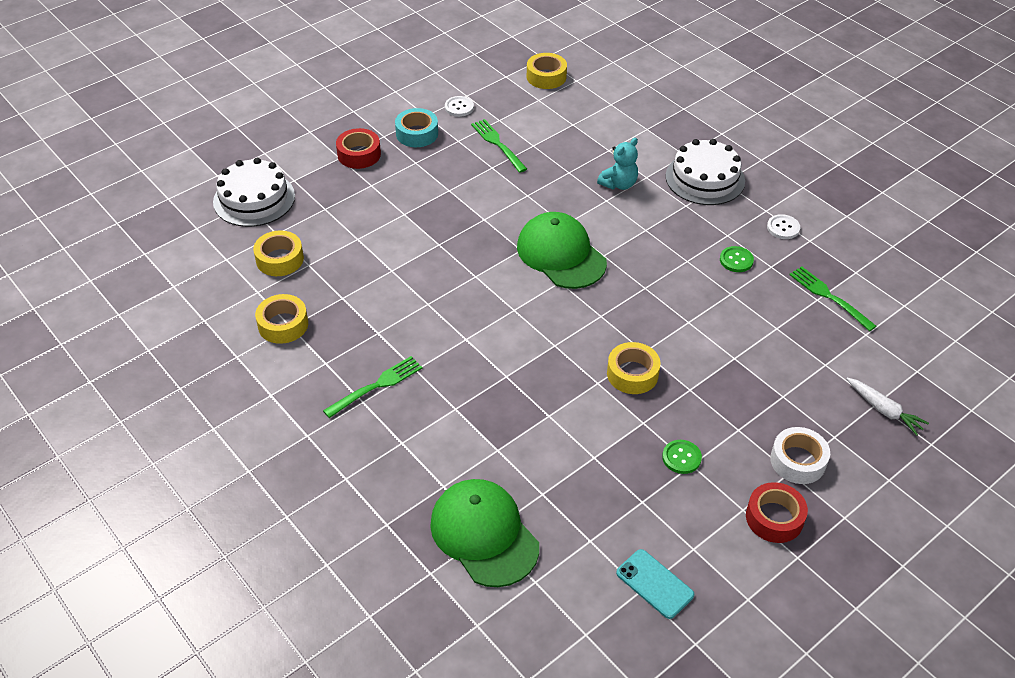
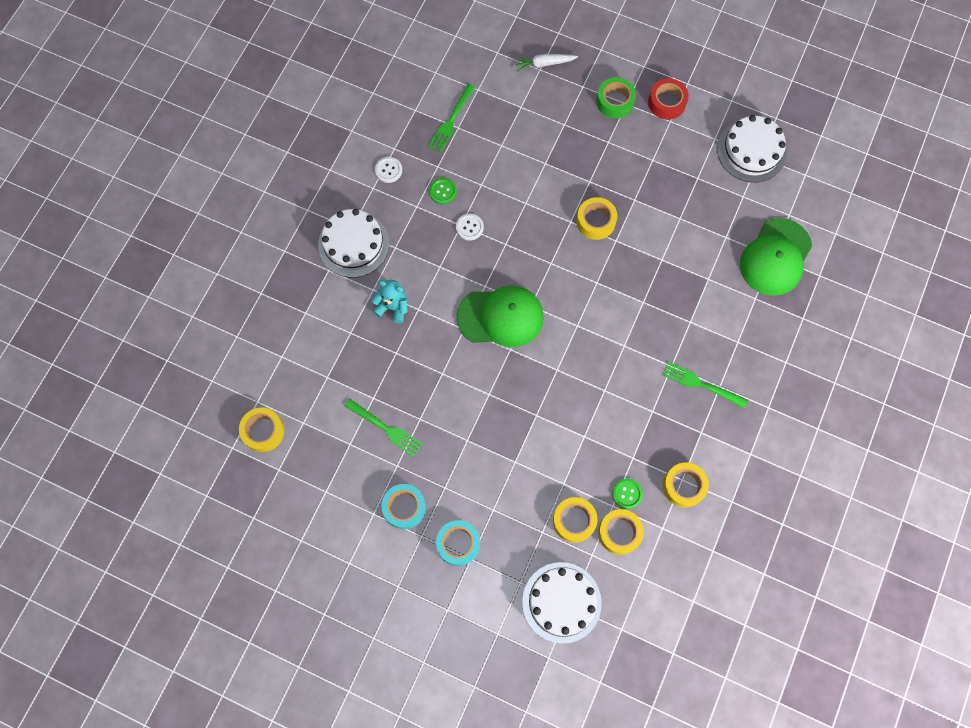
camera: 115 degrees left, 25 degrees up
(317, 233) = (574, 521): none -> yellow tape
(359, 154) = (458, 544): red tape -> turquoise tape
(459, 107) = (347, 489): white button -> white button (469, 227)
(498, 144) = (386, 428): green fork -> green fork turned 90 degrees counterclockwise
(561, 254) = (500, 317): green cap -> green cap turned 120 degrees counterclockwise
(654, 584) = (751, 151): turquoise phone -> white cake
(681, 457) = (650, 167): green button -> green button (627, 494)
(798, 461) = (615, 101): white tape -> green tape
(884, 410) = (544, 64): white carrot -> white carrot turned 120 degrees counterclockwise

